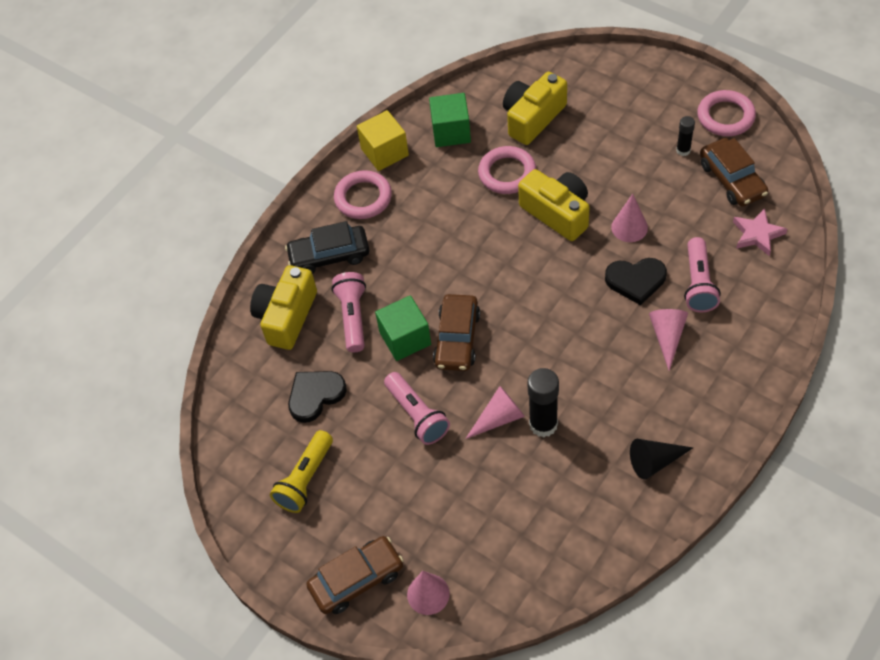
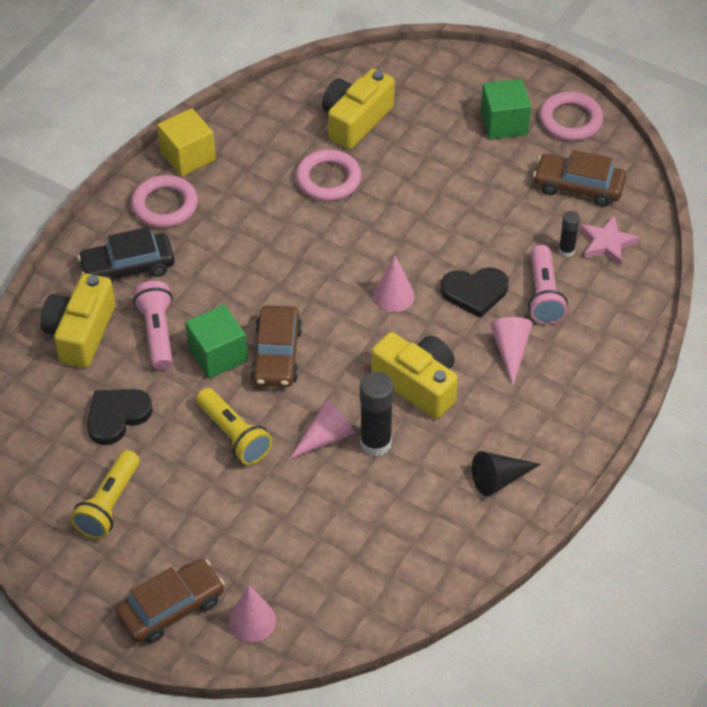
camera: 10 degrees left, 5 degrees down
(417, 415) = (234, 435): pink flashlight -> yellow flashlight
(451, 132) = (263, 135): green cube -> green cube (504, 123)
(557, 213) = (386, 221): yellow camera -> yellow camera (418, 384)
(629, 227) = (466, 236): pink cone -> pink cone (393, 295)
(683, 150) = (524, 156): black glue stick -> black glue stick (566, 251)
(732, 179) = (578, 186): brown car -> brown car turned 135 degrees clockwise

